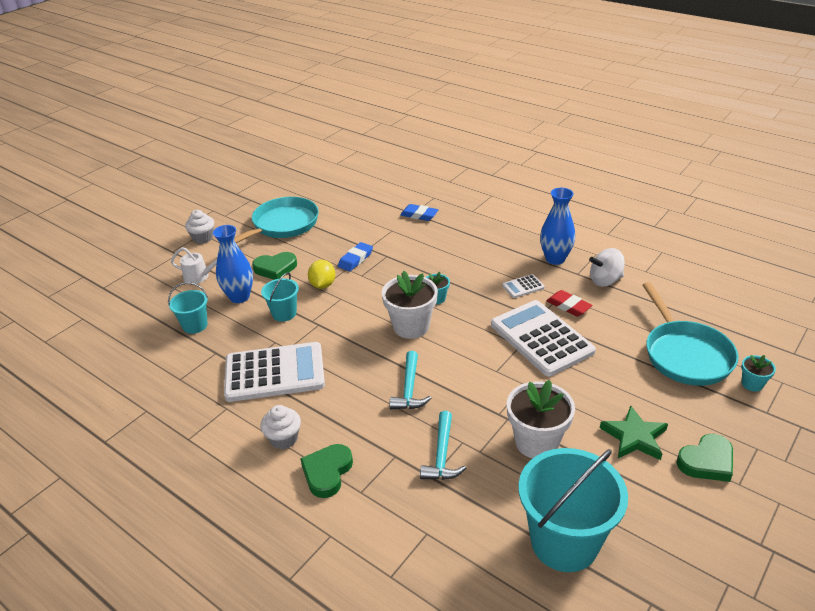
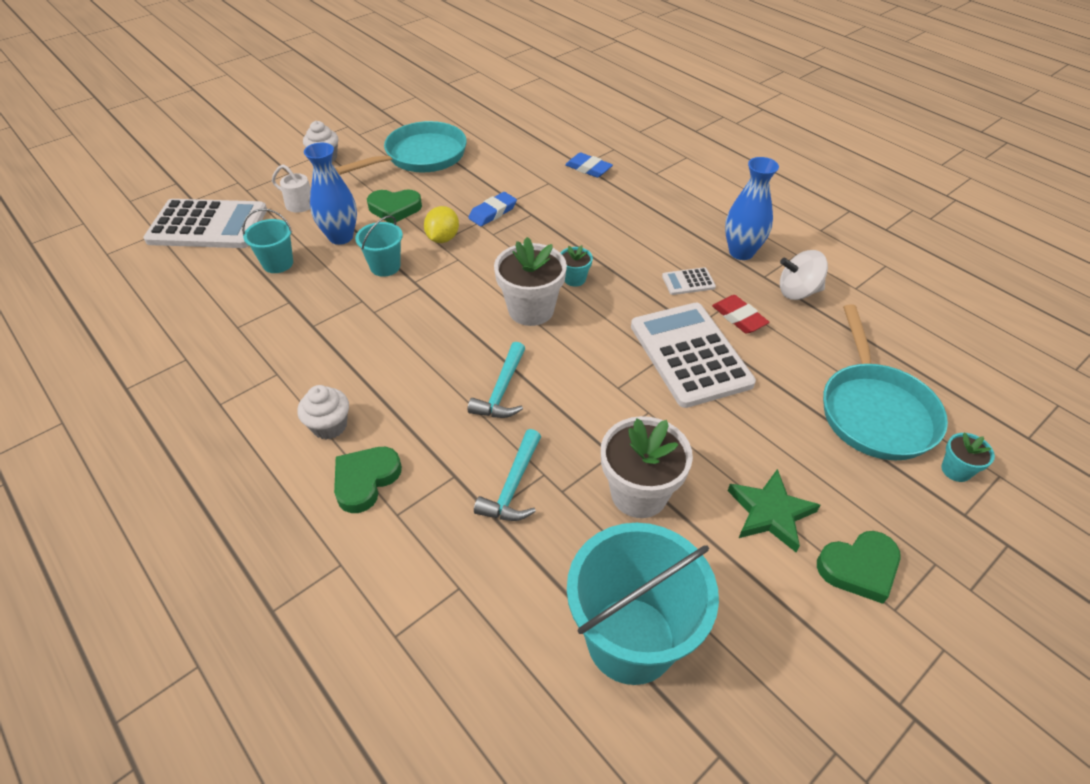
camera: 10 degrees right, 10 degrees up
(274, 373) = (348, 339): white calculator -> white calculator (208, 225)

